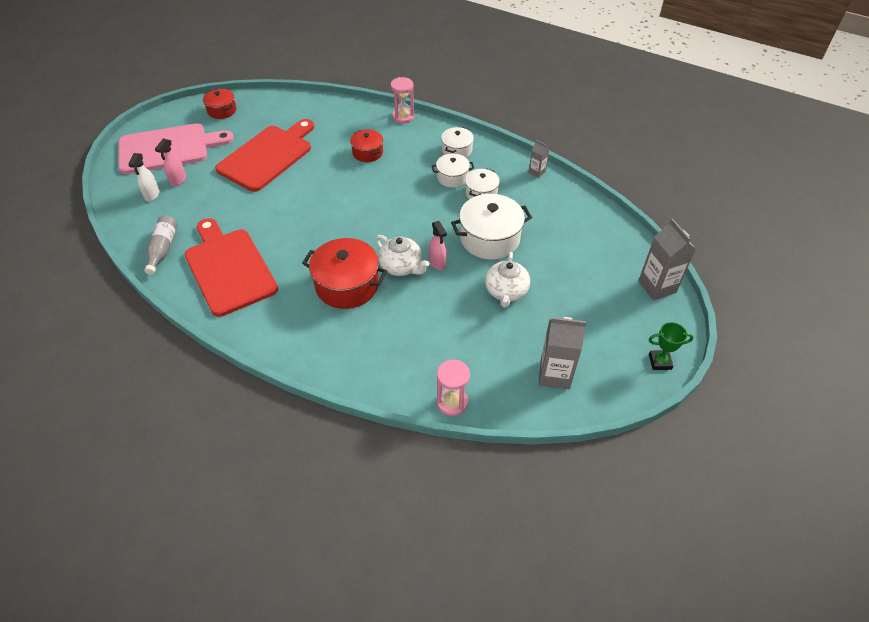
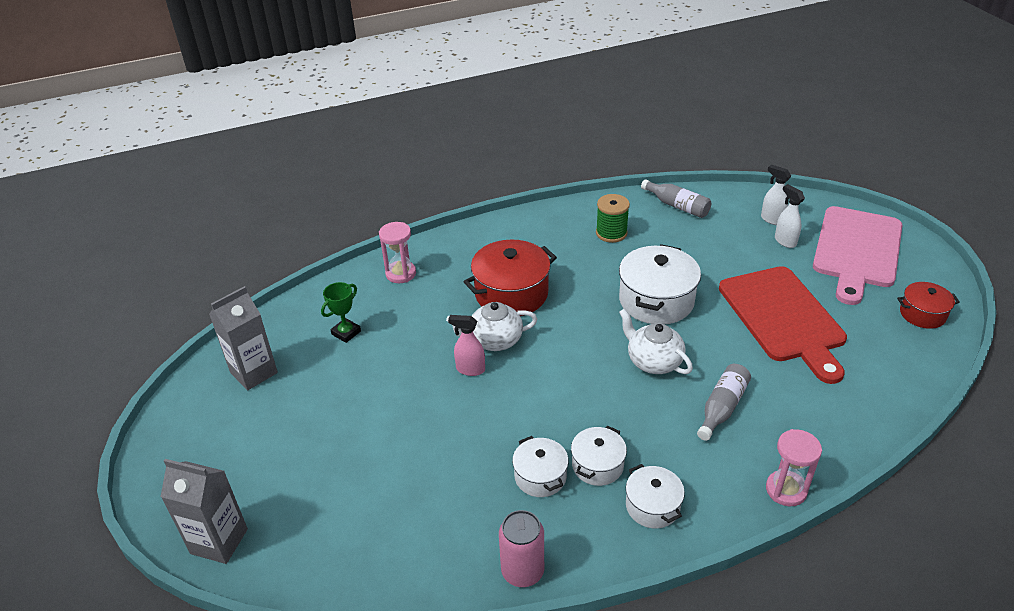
camera: 130 degrees right, 10 degrees down
(178, 180) = (785, 241): pink spray bottle -> white spray bottle
(228, 268) = (611, 233): red cutting board -> green spool
(367, 152) = (722, 407): red pot -> grey bottle
(452, 402) = (317, 296): pink hourglass -> pink hourglass (401, 274)
(489, 238) = (457, 434): white pot -> white pot (656, 300)
(506, 292) = (374, 399): white teapot -> white teapot (653, 361)
(537, 172) = (522, 571): grey carton -> pink can
(660, 362) = (159, 460): green trophy -> green trophy (346, 333)

